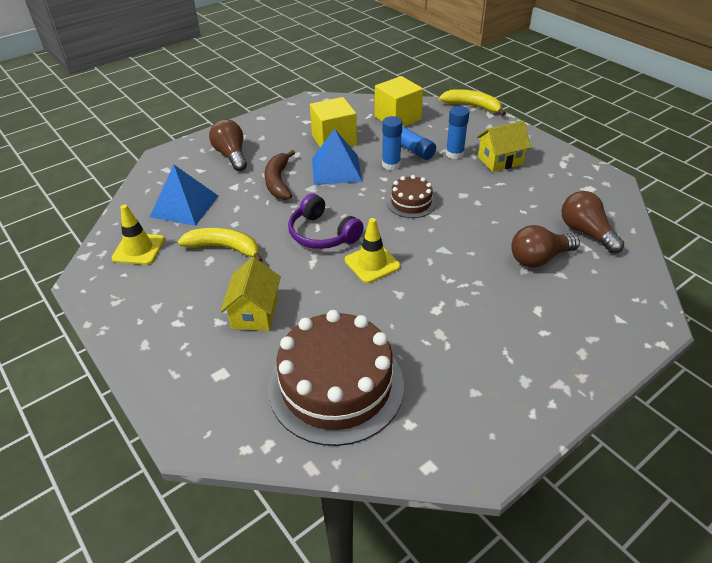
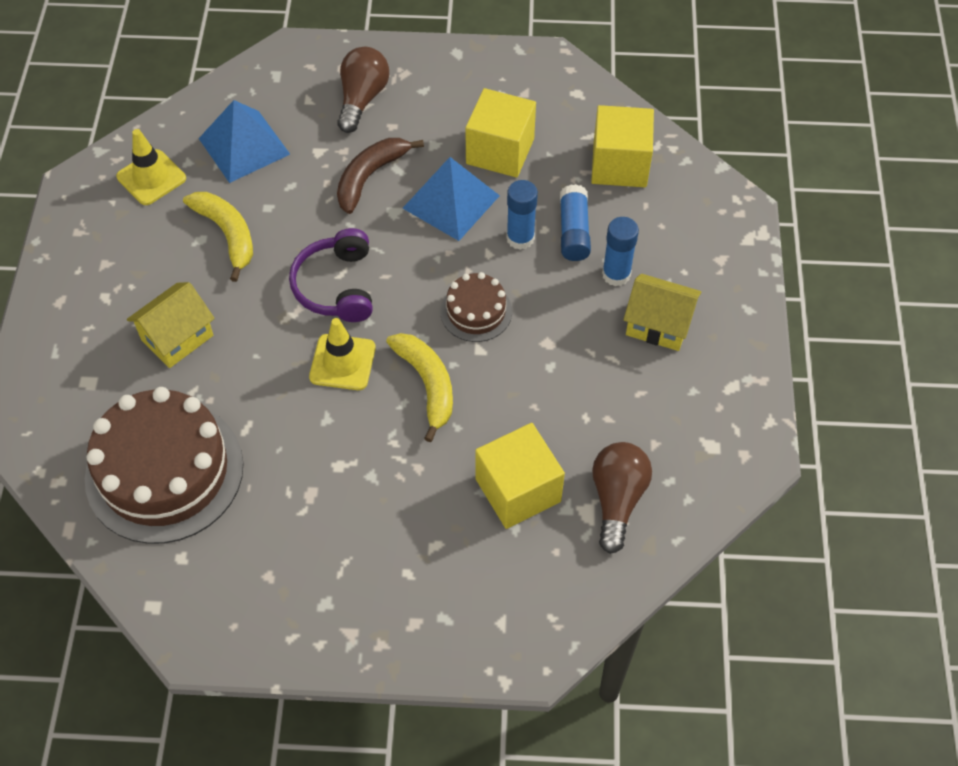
camera: 40 degrees right, 15 degrees up
(472, 106) = (743, 209): yellow banana -> yellow banana (427, 384)
(539, 258) = (518, 490): brown light bulb -> yellow cube

